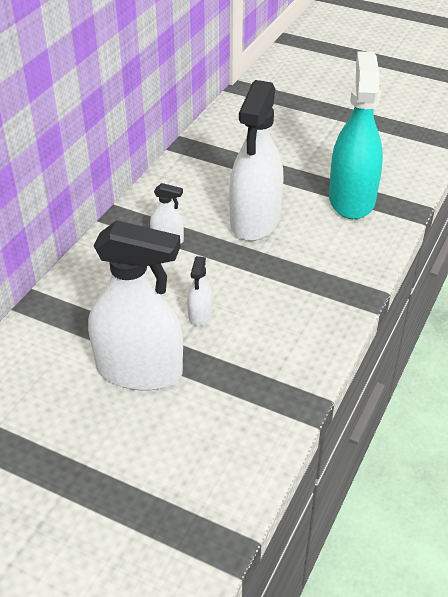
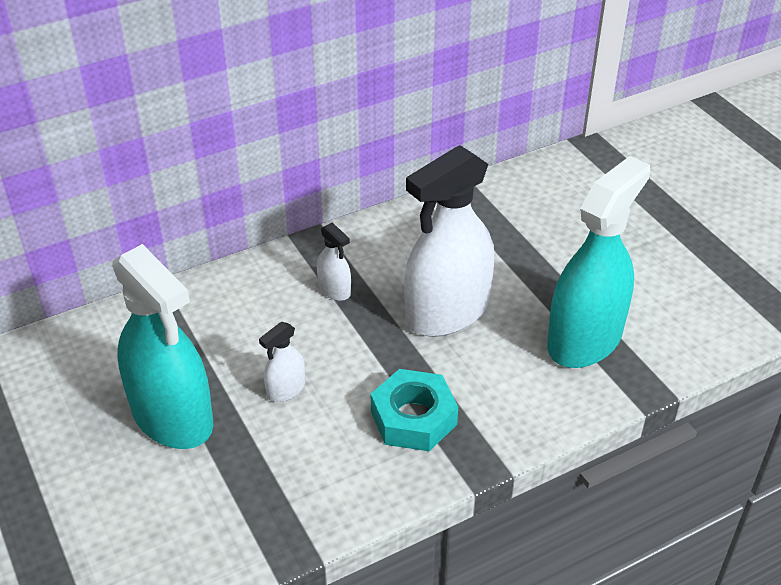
camera: 35 degrees right, 0 degrees up
(139, 370) = (172, 417): white spray bottle -> turquoise spray bottle
(299, 290) = (413, 418): none -> turquoise nut

